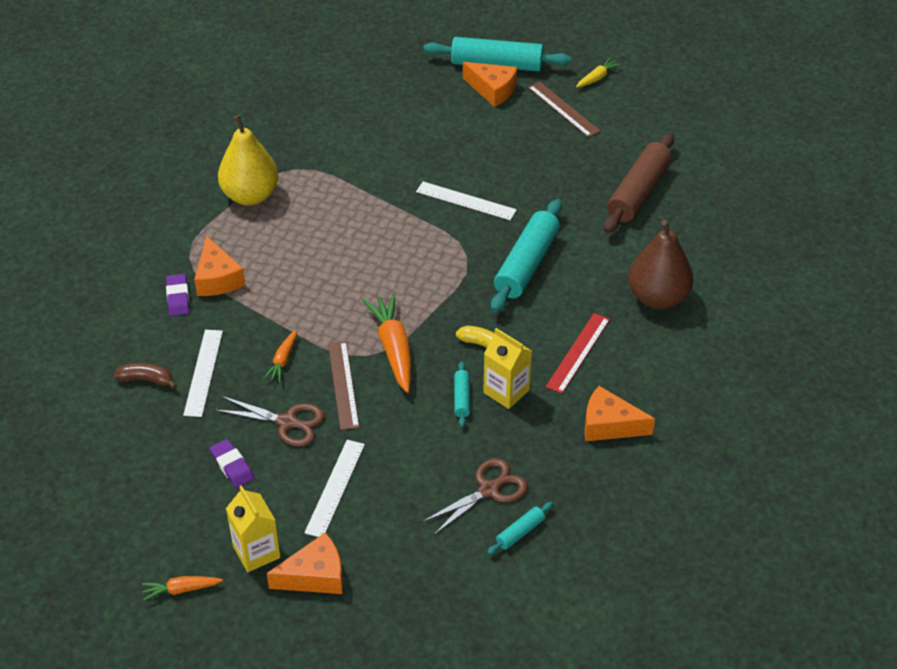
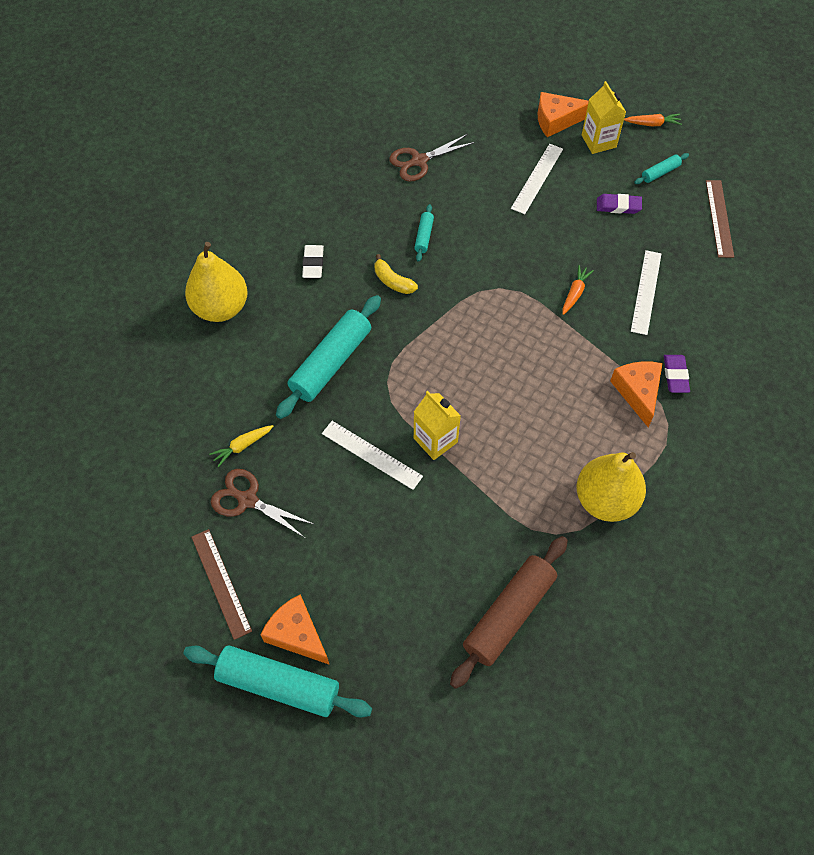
camera: 170 degrees left, 15 degrees up
(147, 380) = (696, 292): brown banana -> none
(232, 466) = (618, 206): purple eraser -> purple eraser turned 60 degrees counterclockwise
(287, 422) = (572, 235): brown scissors -> brown scissors (247, 499)
(343, 385) = (523, 262): brown ruler -> brown ruler (719, 218)
(393, 348) = (475, 291): orange carrot -> none
(506, 391) = (385, 237): yellow carton -> yellow carton (435, 440)
(520, 532) = (403, 129): turquoise rolling pin -> turquoise rolling pin (660, 173)
(578, 352) = (313, 263): red ruler -> white eraser
(597, 78) = (159, 635): yellow carrot -> yellow carrot (242, 446)
(609, 425) = (310, 197): orange cheese -> none
(638, 192) = (185, 437): brown rolling pin -> brown rolling pin (508, 614)
(657, 297) = (221, 308): brown pear -> yellow pear

